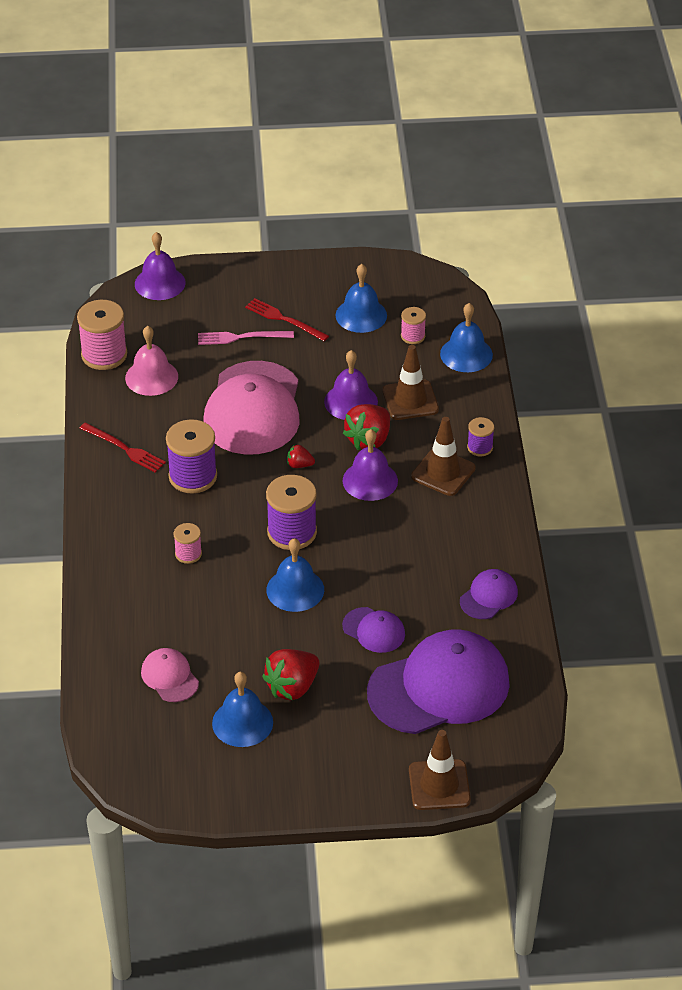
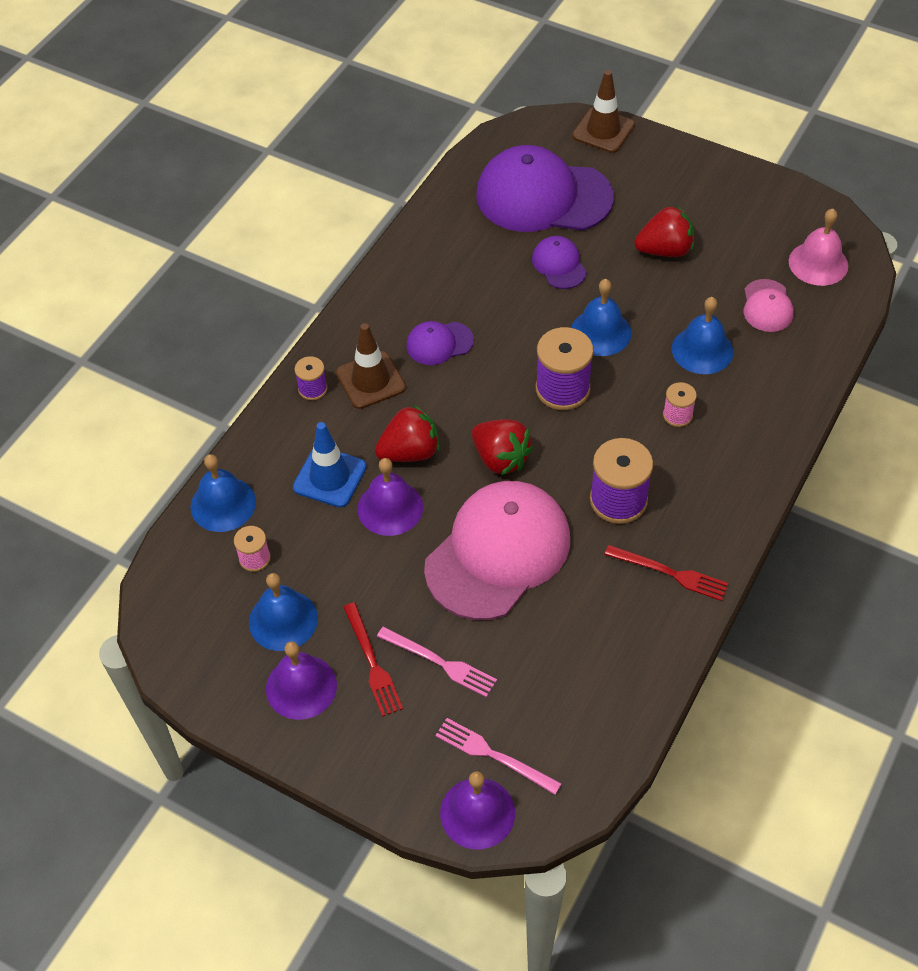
camera: 145 degrees left, 10 degrees up
(104, 355) = (617, 726): pink spool -> none
(124, 449) = (670, 573): red fork -> red fork turned 135 degrees clockwise
(151, 377) = (581, 659): pink bell -> pink bell (818, 263)
(171, 310) = (493, 755): none -> pink fork
(242, 722) = (727, 241): blue bell -> blue bell (702, 350)
(299, 465) = (500, 458): red strawberry -> red strawberry, size x1.98
(370, 480) = (446, 406): purple bell -> purple bell (301, 687)
(410, 400) = (330, 477): brown traffic cone -> blue traffic cone
(488, 596) = (437, 247): purple cap -> purple cap (439, 343)

